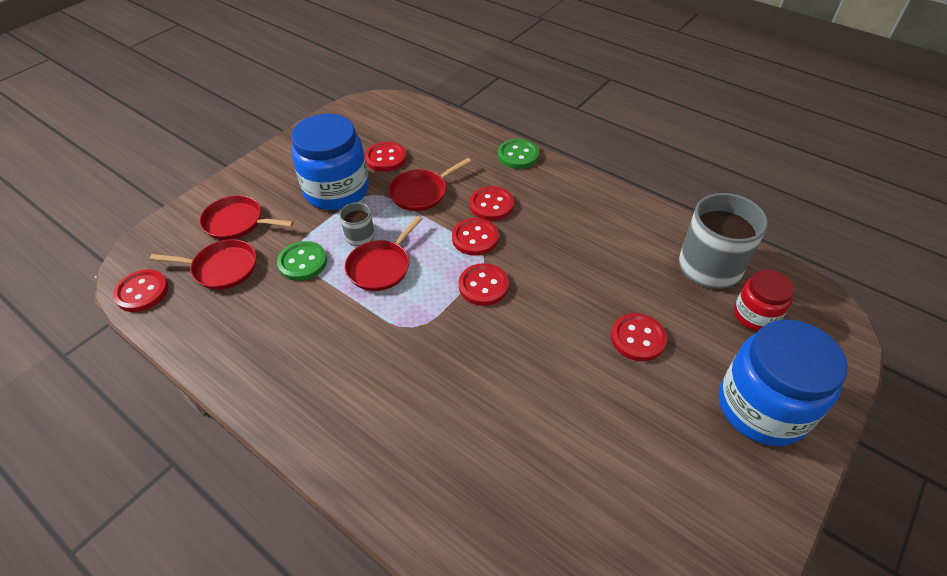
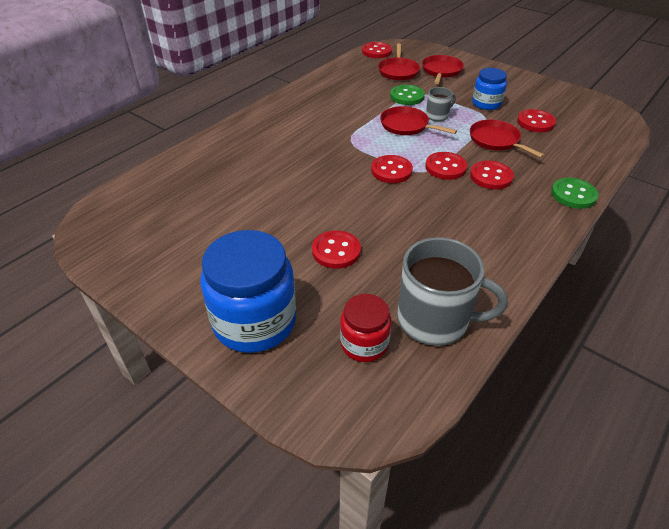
camera: 90 degrees right, 5 degrees down
(337, 190) = (486, 103): blue jar -> blue jar, size x0.56

